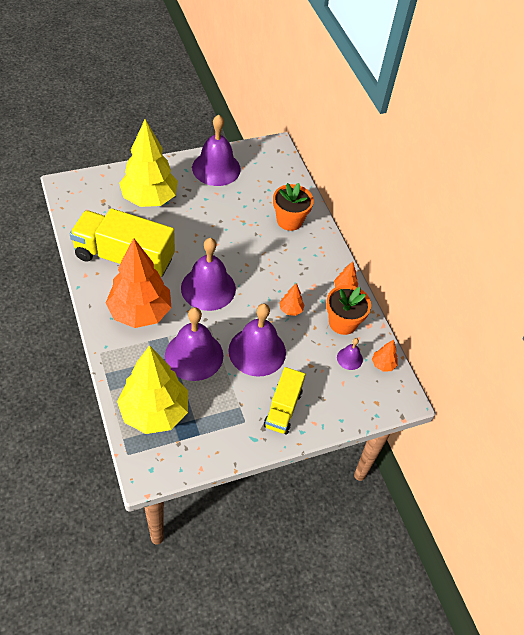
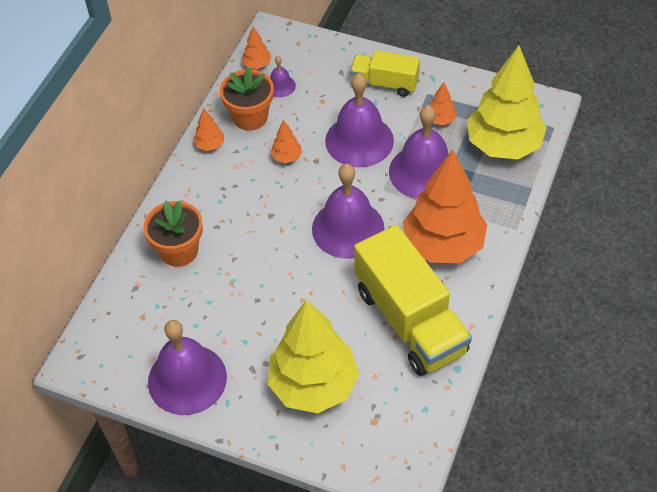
camera: 130 degrees left, 0 degrees up
(216, 404) = (440, 120): none -> orange tree
(283, 409) = (384, 83): yellow truck -> yellow truck turned 135 degrees counterclockwise

